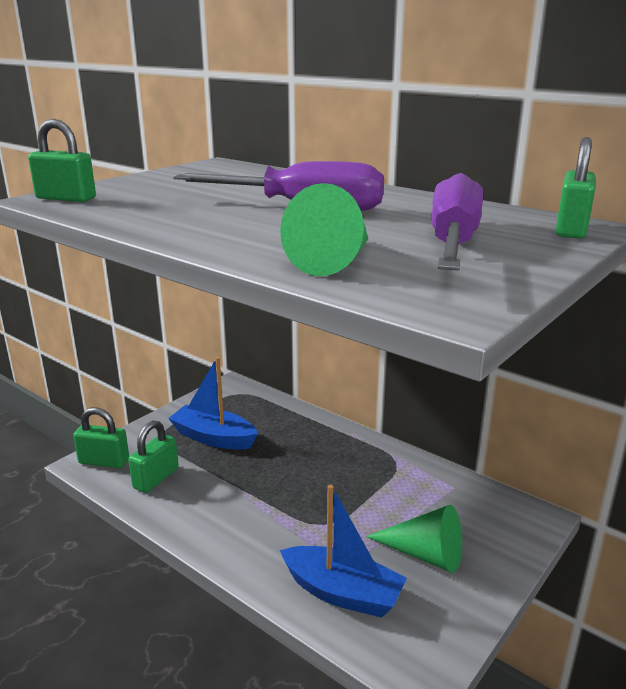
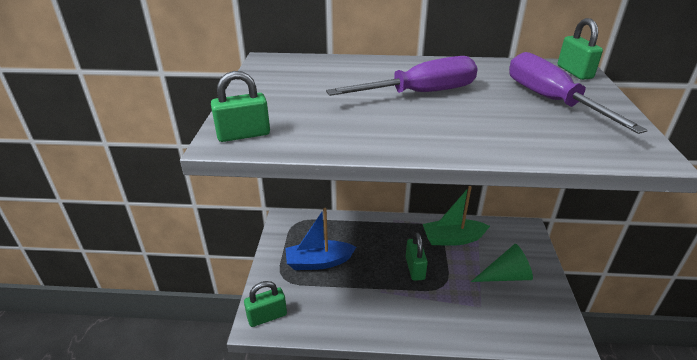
camera: 35 degrees left, 10 degrees up
(156, 478) = (317, 309): green padlock -> green padlock (415, 268)
(335, 261) = (533, 137): green cone -> none
(342, 593) = (495, 320): blue boat -> none
(404, 482) = (452, 239): none -> green boat

